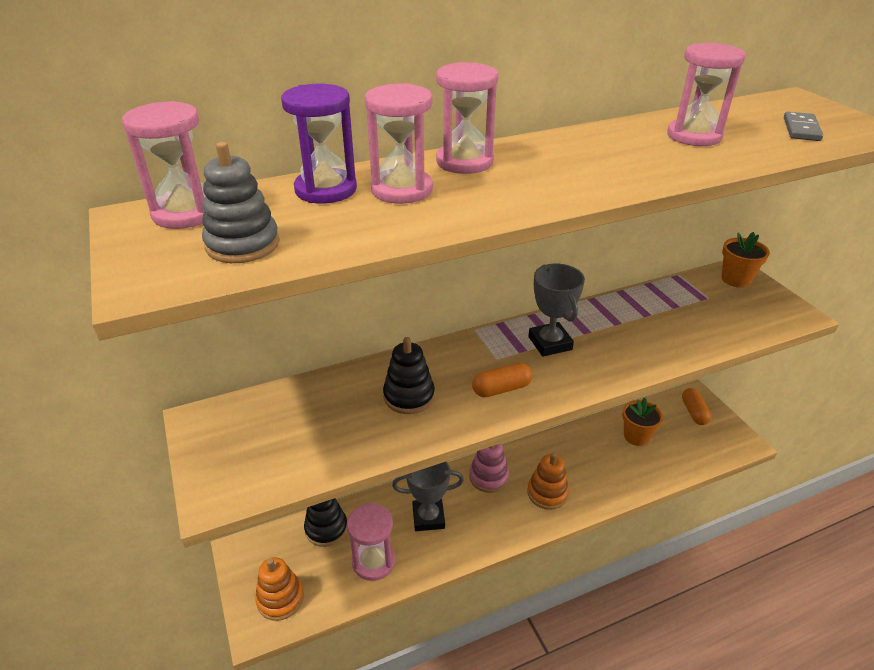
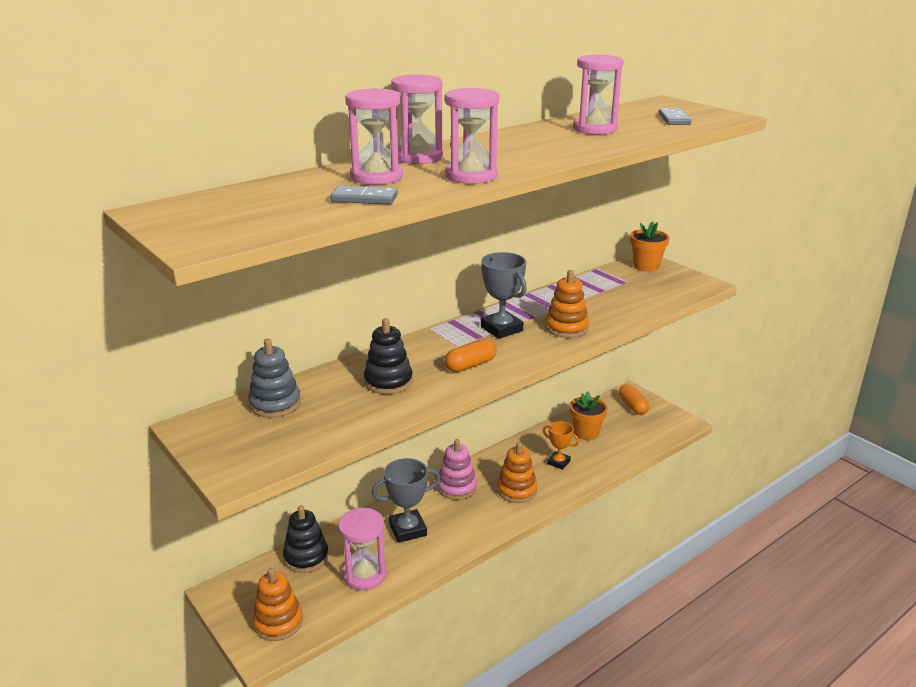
camera: 15 degrees left, 10 degrees down
(186, 213) = (198, 205): pink hourglass -> pink hourglass (471, 176)
(242, 244) = (265, 217): grey stacking toy -> grey stacking toy (275, 404)
(326, 190) = (311, 182): purple hourglass -> none
(369, 226) = (364, 198): none -> grey domino
(598, 467) = (558, 462): none -> orange trophy
(621, 353) = (566, 328): none -> orange stacking toy

